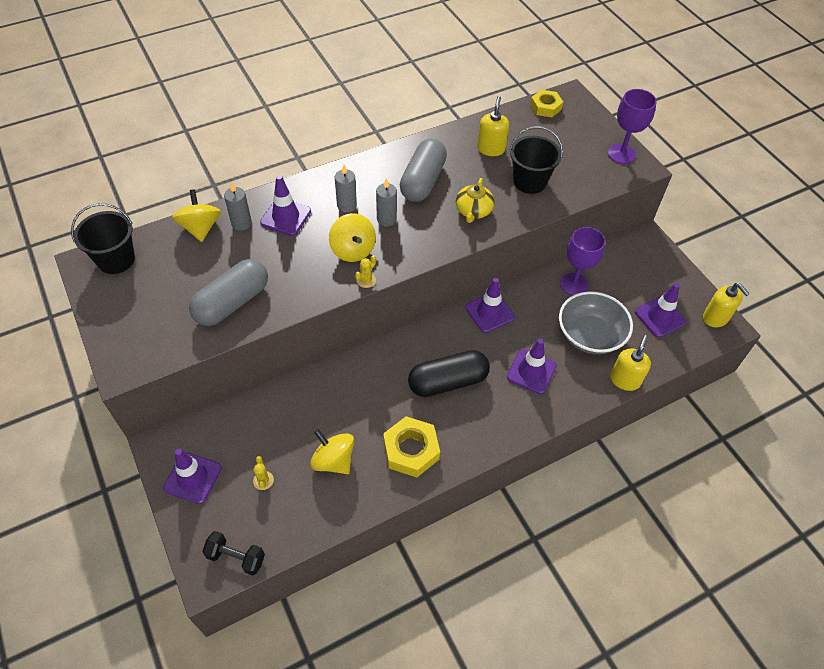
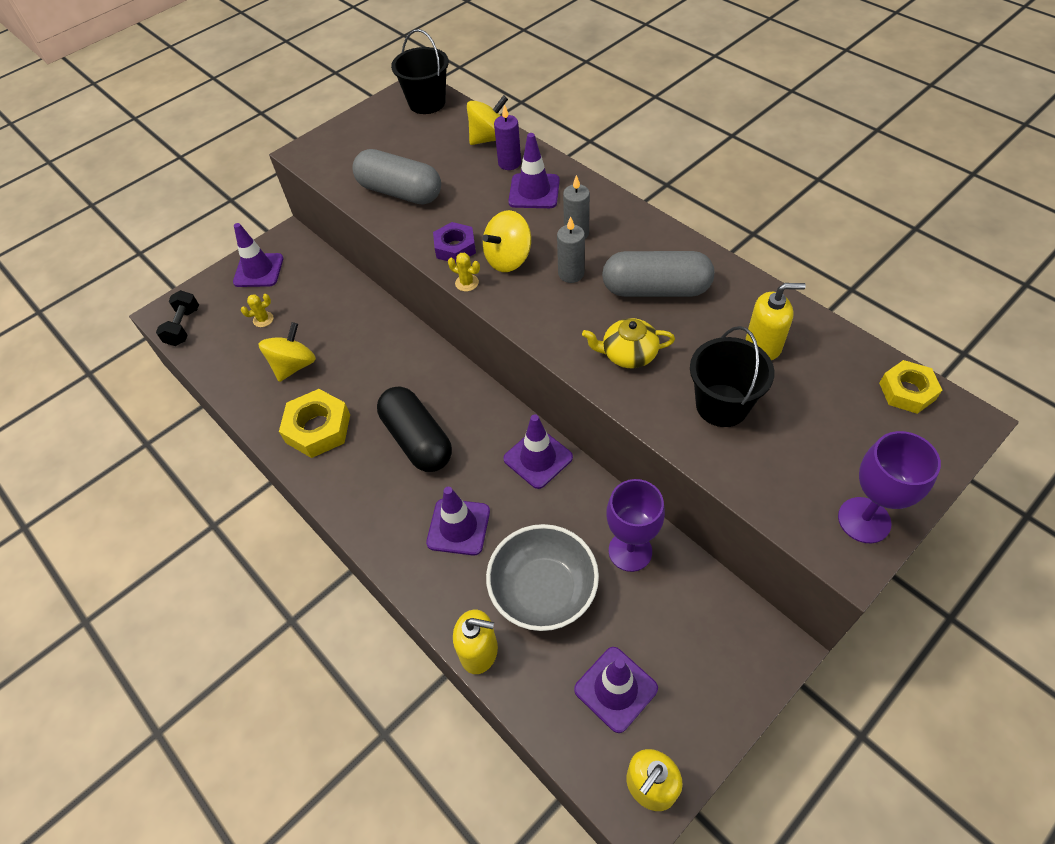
camera: 80 degrees right, 0 degrees up
(241, 223) = (509, 163): grey candle -> purple candle
(323, 279) = (455, 247): none -> purple nut

